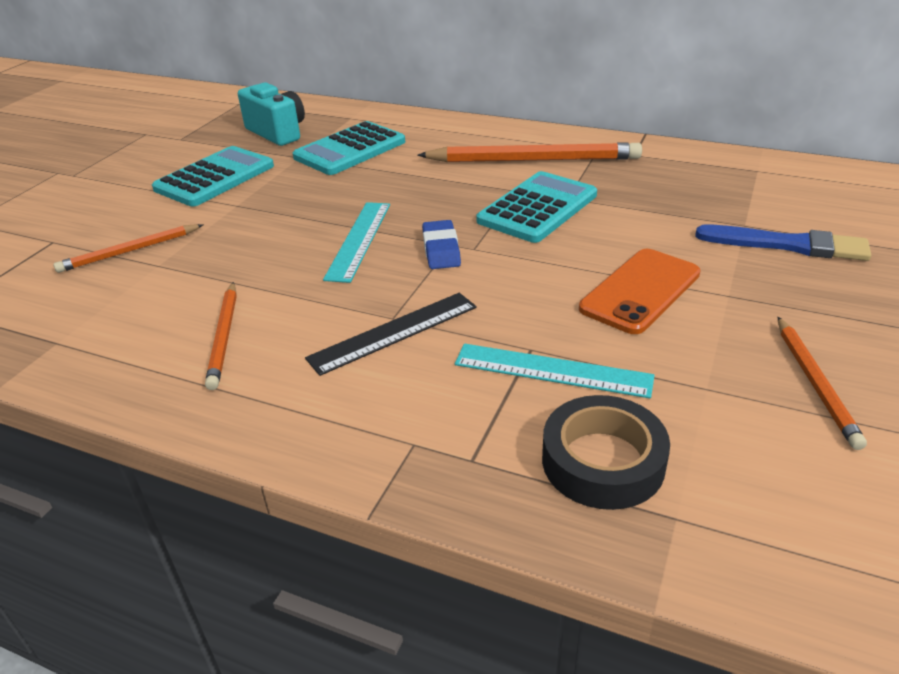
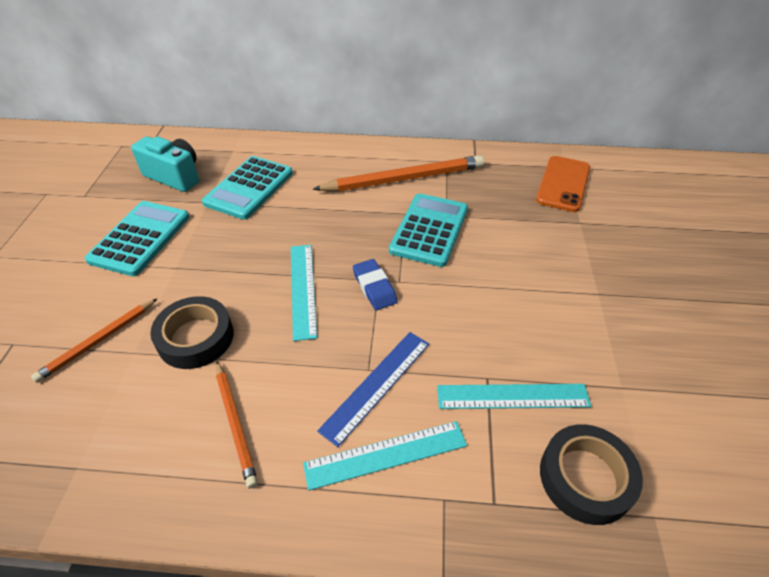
camera: 20 degrees left, 10 degrees up
(224, 263) = (195, 338): none -> black tape
(369, 392) = (385, 454): none -> turquoise ruler
(394, 332) = (377, 385): black ruler -> blue ruler
(640, 291) = (539, 302): orange phone -> orange phone (563, 184)
(787, 245) = (616, 237): blue brush -> none
(814, 383) = (686, 365): orange pencil -> none

